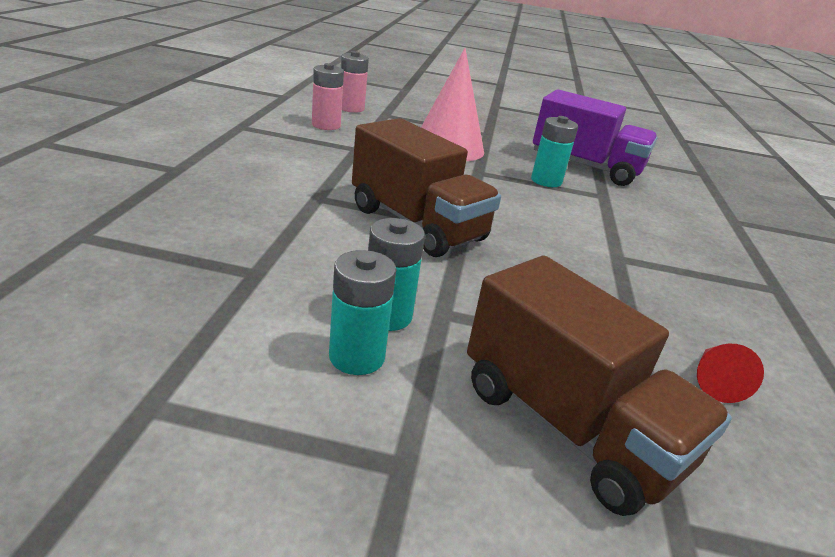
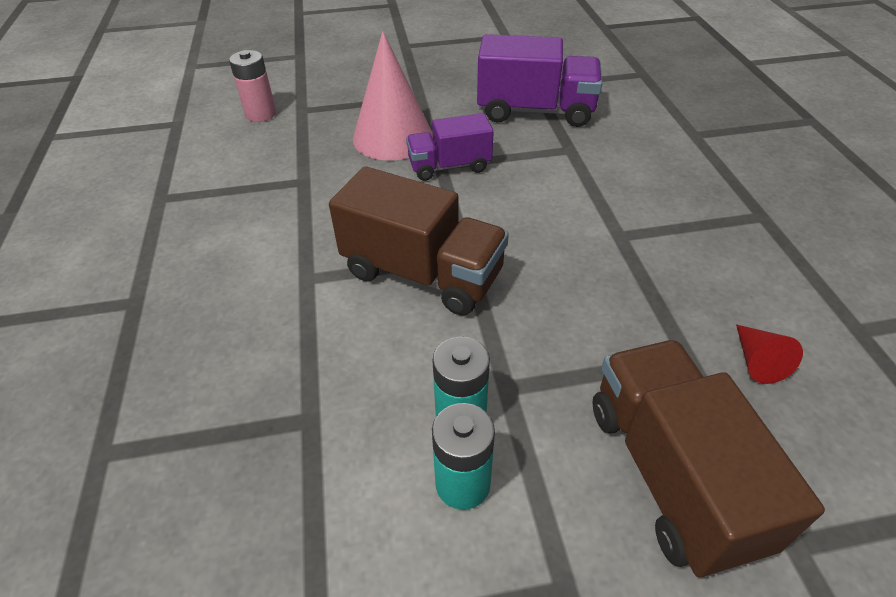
camera: 15 degrees left, 15 degrees up
(326, 125) = (250, 155): pink battery -> none
(485, 175) = (449, 166): none -> purple truck
(546, 181) = (509, 150): turquoise battery -> none
(569, 425) = (670, 474): brown truck -> brown truck turned 135 degrees counterclockwise

